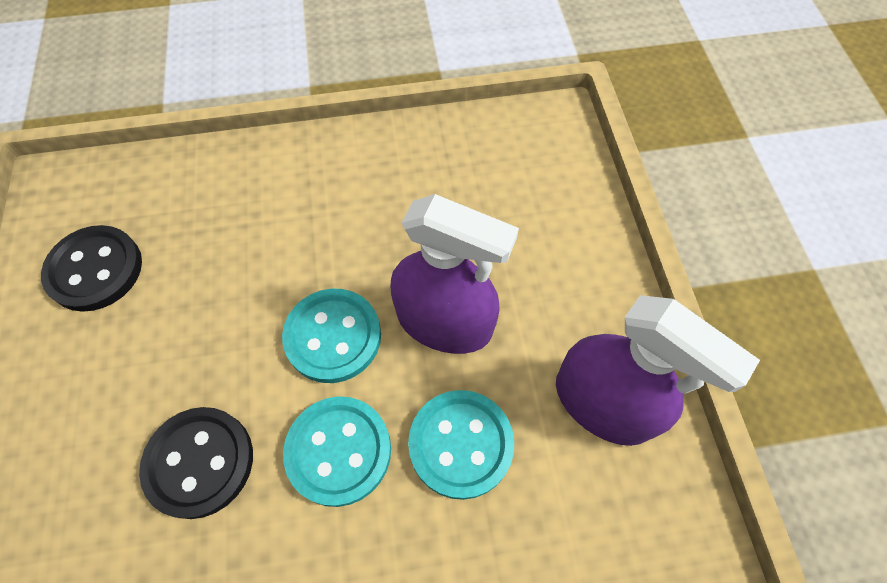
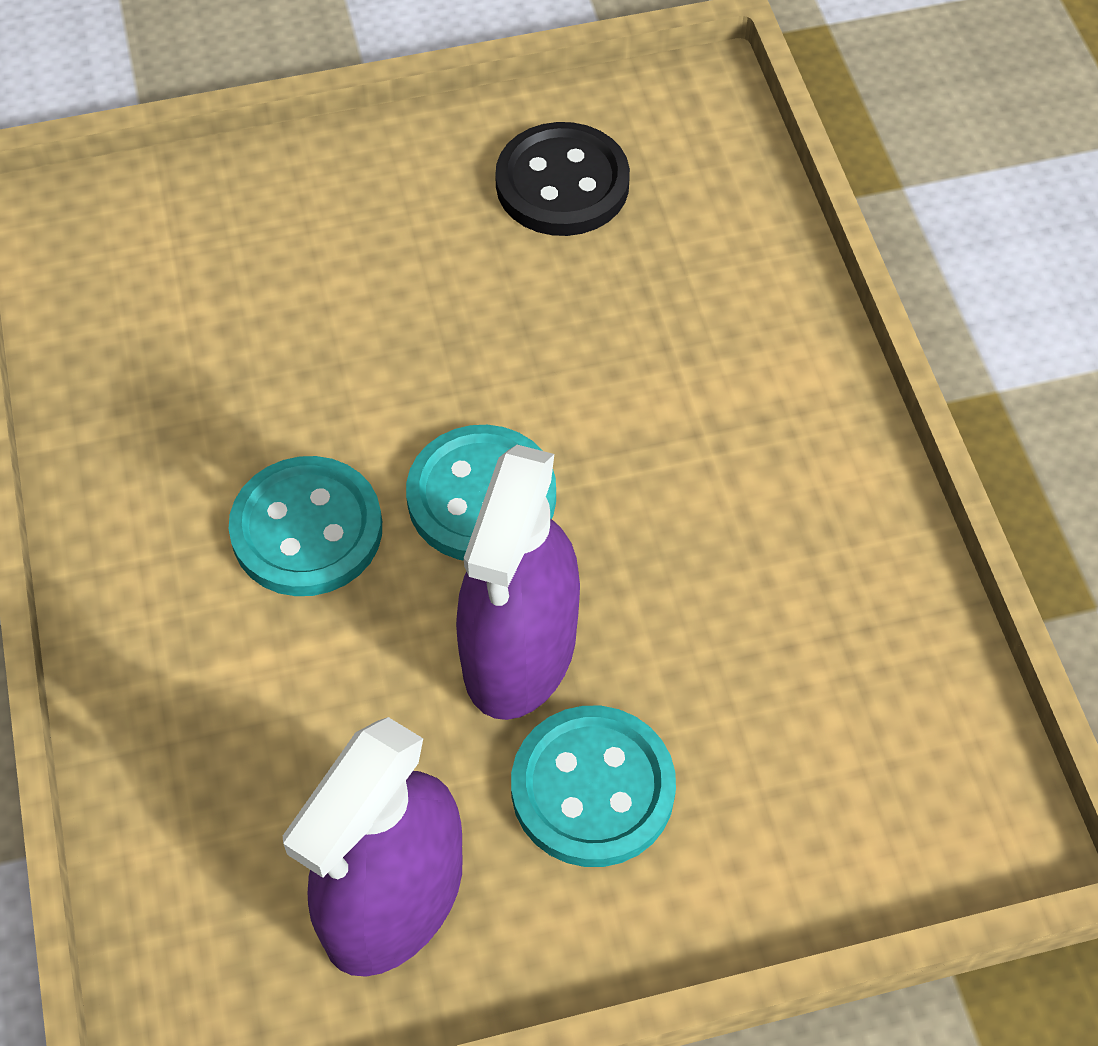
camera: 85 degrees right, 5 degrees down
(200, 462) = (288, 370): black button -> none
(460, 444) = (320, 688): turquoise button -> turquoise button (592, 789)

